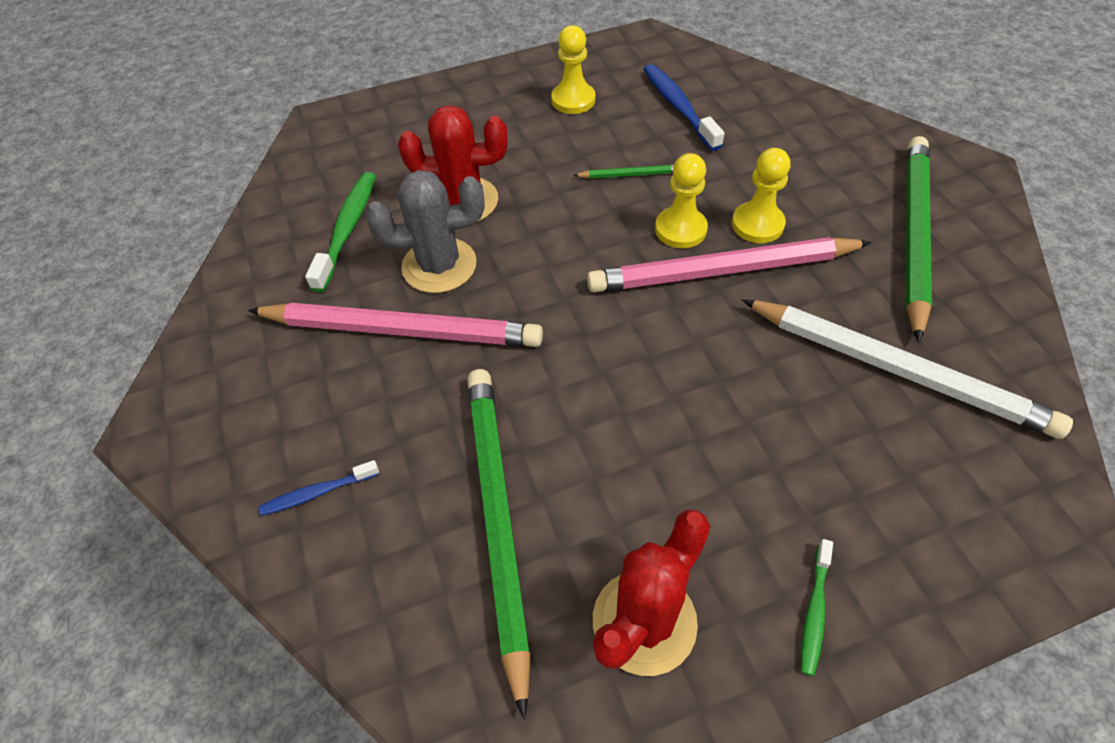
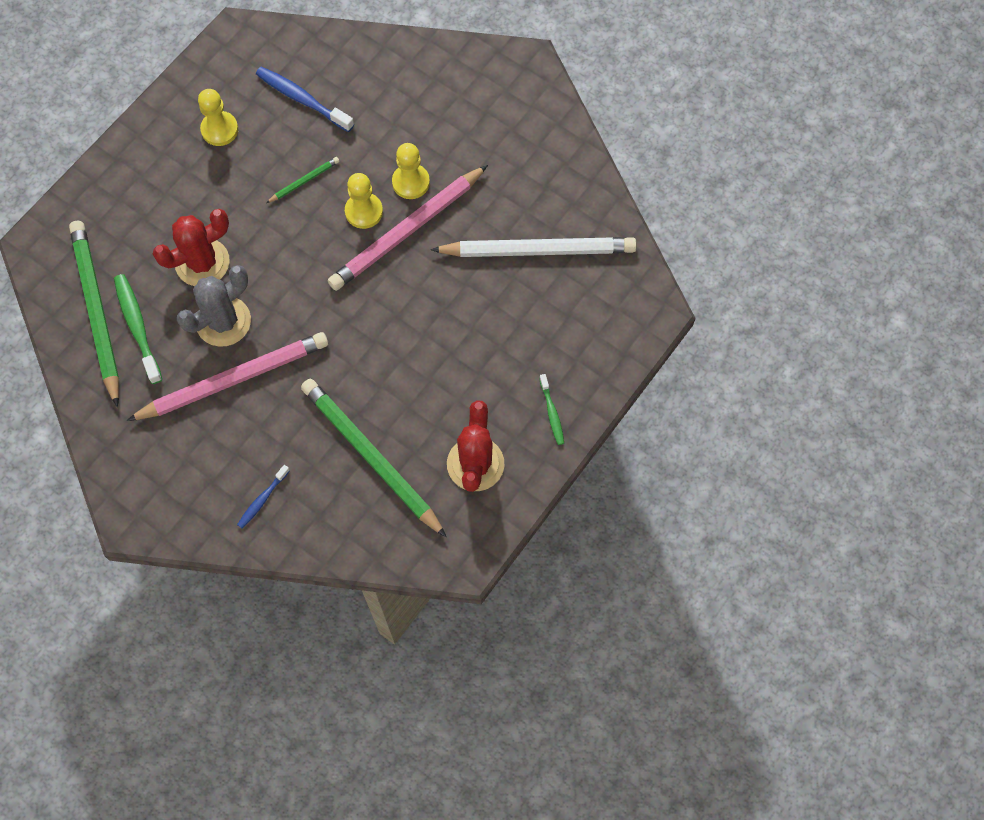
camera: 35 degrees left, 15 degrees up
(913, 234) = (510, 142): green pencil -> green pencil (96, 311)

